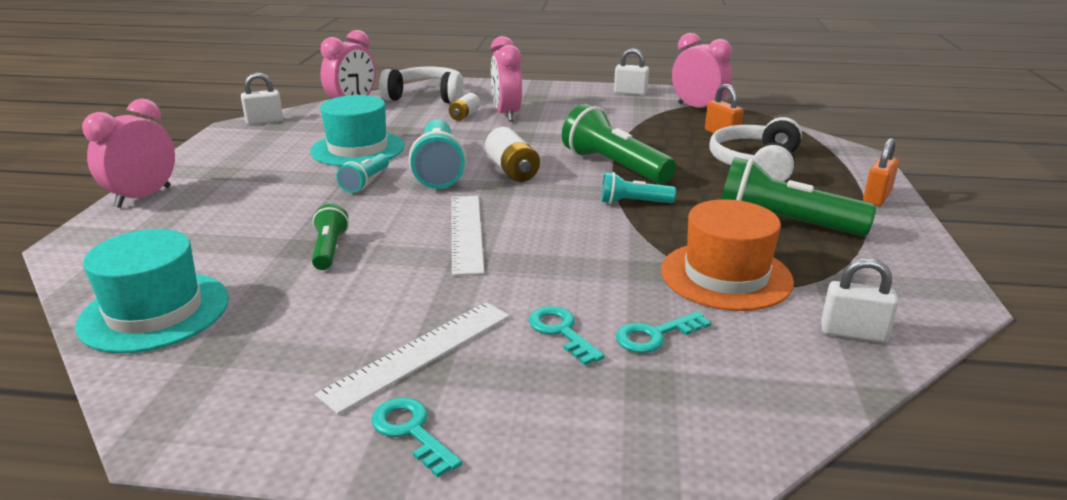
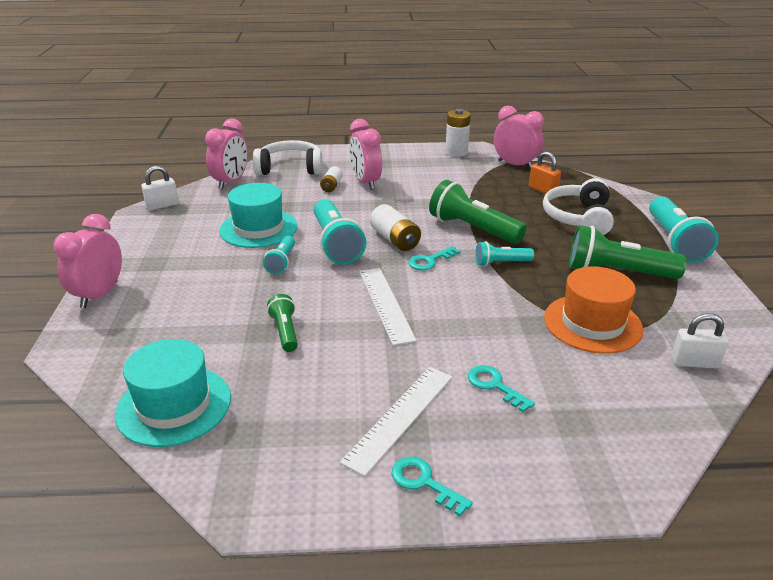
camera: 10 degrees left, 5 degrees up
(630, 93) = (456, 152): white padlock -> white battery
(655, 335) = (562, 381): turquoise key -> turquoise key (430, 261)
(876, 197) = (674, 242): orange padlock -> turquoise flashlight

